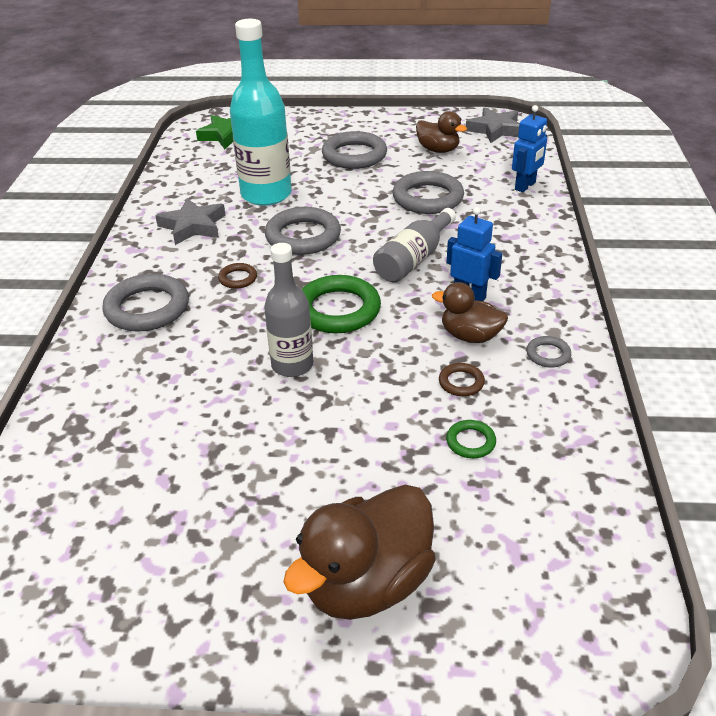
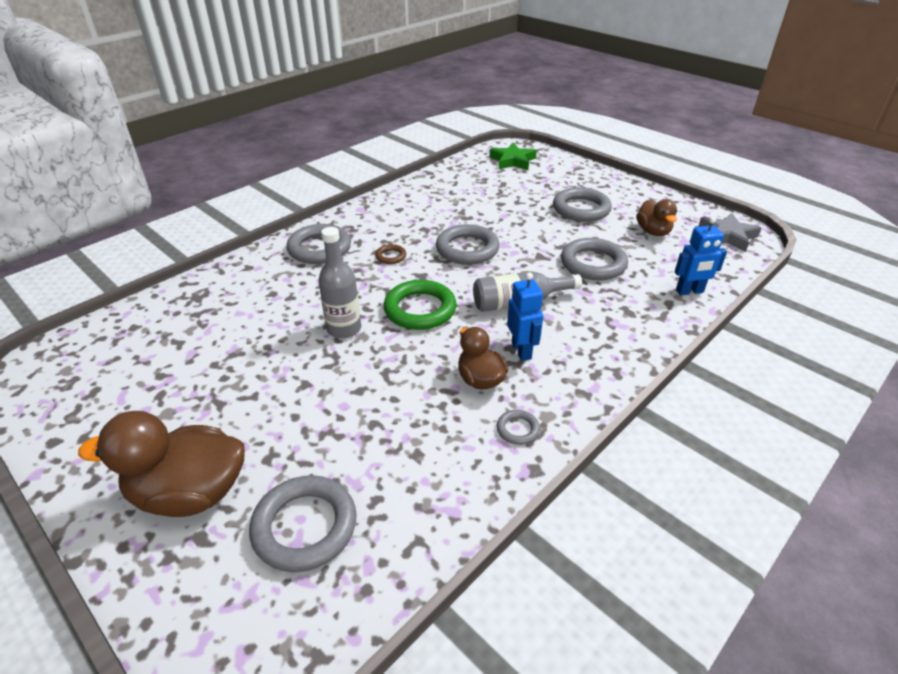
camera: 40 degrees right, 0 degrees up
(193, 226) = (411, 211): grey star -> none
(266, 194) = (483, 210): turquoise bottle -> none
(461, 382) = (427, 408): brown ring -> none
(470, 442) = (373, 452): green ring -> none
(501, 530) = (305, 526): none -> grey ring

